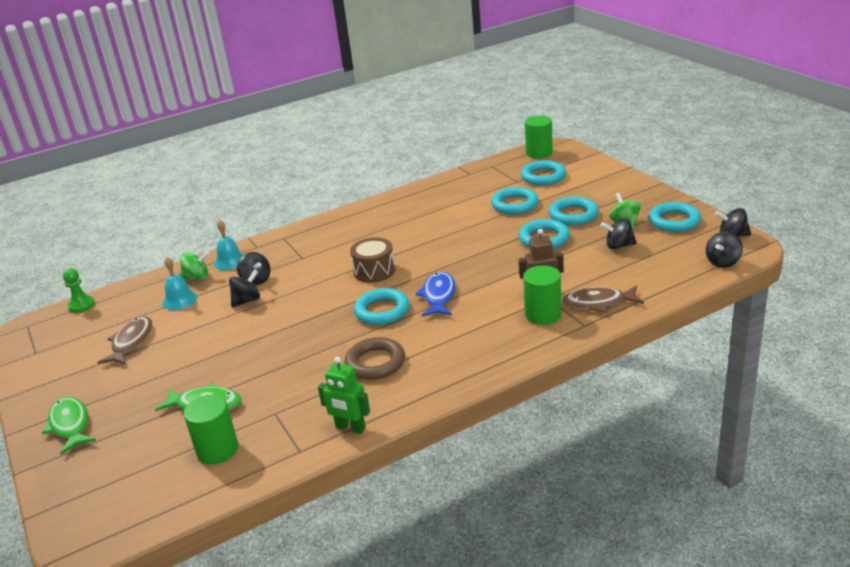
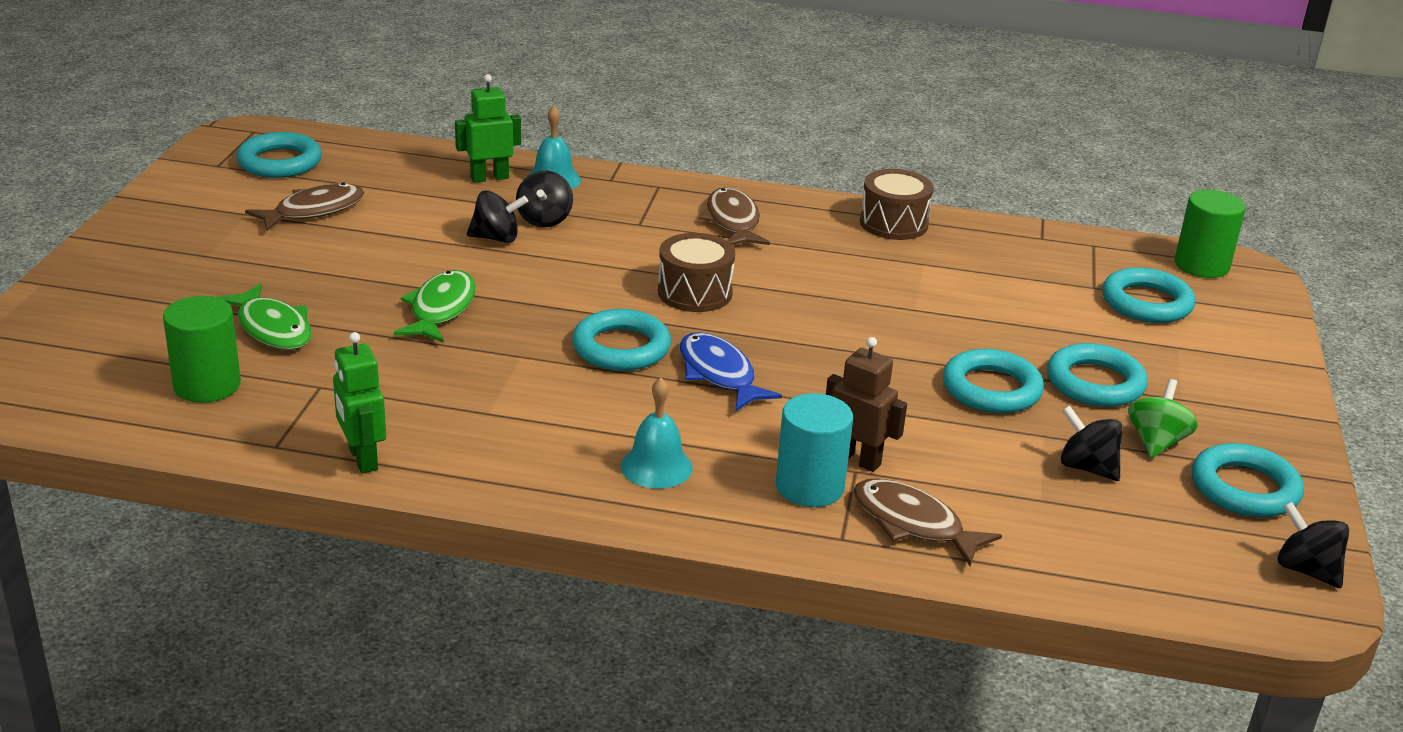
camera: 35 degrees right, 0 degrees up
(70, 425) = (130, 263): green fish -> green fish (440, 309)
(81, 305) = (333, 139): green pawn -> none
(180, 300) = (431, 193): turquoise bell -> turquoise bell (656, 466)
(197, 277) = (489, 178): green spinning top -> green robot
(341, 234) = (733, 221): none -> brown fish
(375, 363) = (510, 404): brown ring -> none
(407, 199) = (893, 223): none -> brown drum
(439, 296) = (719, 374): blue fish -> blue fish turned 75 degrees counterclockwise
(514, 204) = (1032, 317): turquoise ring -> turquoise ring (280, 162)
(543, 315) = (809, 487): green cylinder -> turquoise cylinder
(723, 262) = (1214, 596): black spinning top -> none

